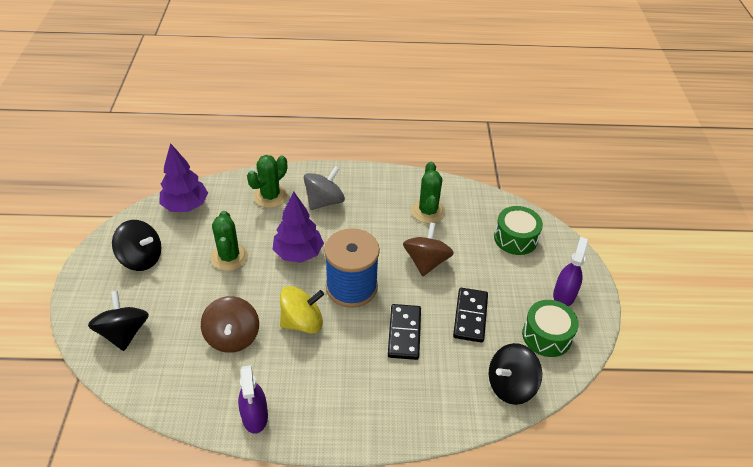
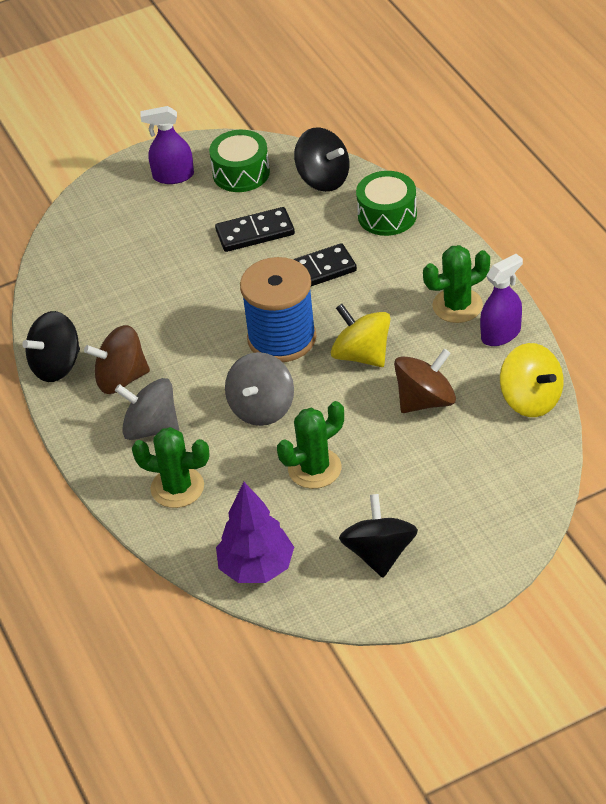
camera: 110 degrees left, 0 degrees up
(124, 333) = (494, 496): black spinning top -> black spinning top (56, 366)
(179, 399) = (531, 399): none -> yellow spinning top
(298, 253) = (262, 408): purple tree -> grey spinning top
(426, 262) = (196, 294): brown spinning top -> brown spinning top (121, 379)
(428, 211) = (106, 324): green cactus -> green cactus (457, 306)
(515, 238) = (105, 236): green drum -> green drum (387, 215)

